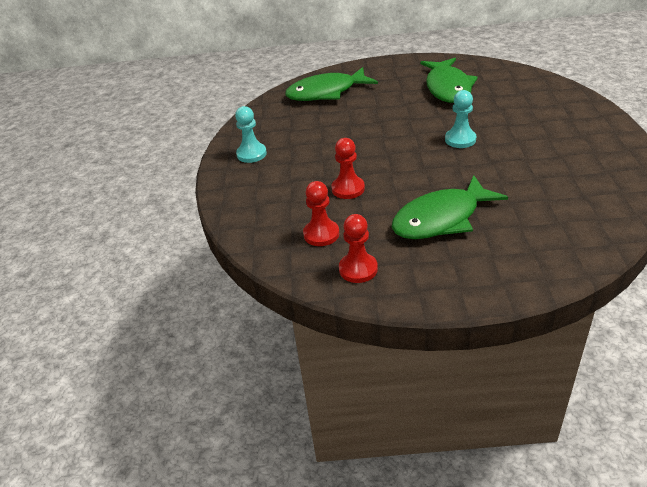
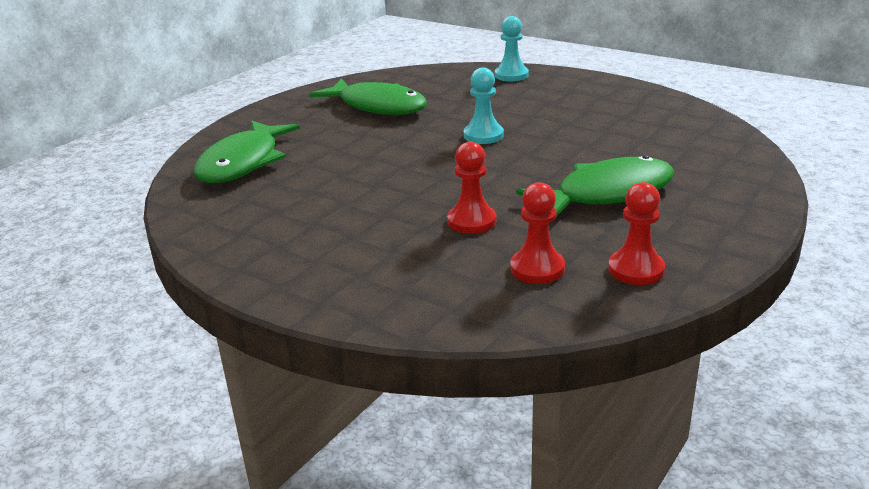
camera: 55 degrees left, 10 degrees down
(251, 154) = (280, 255): turquoise pawn -> turquoise pawn (511, 75)
(441, 219) = (606, 194): green fish -> green fish turned 120 degrees counterclockwise

